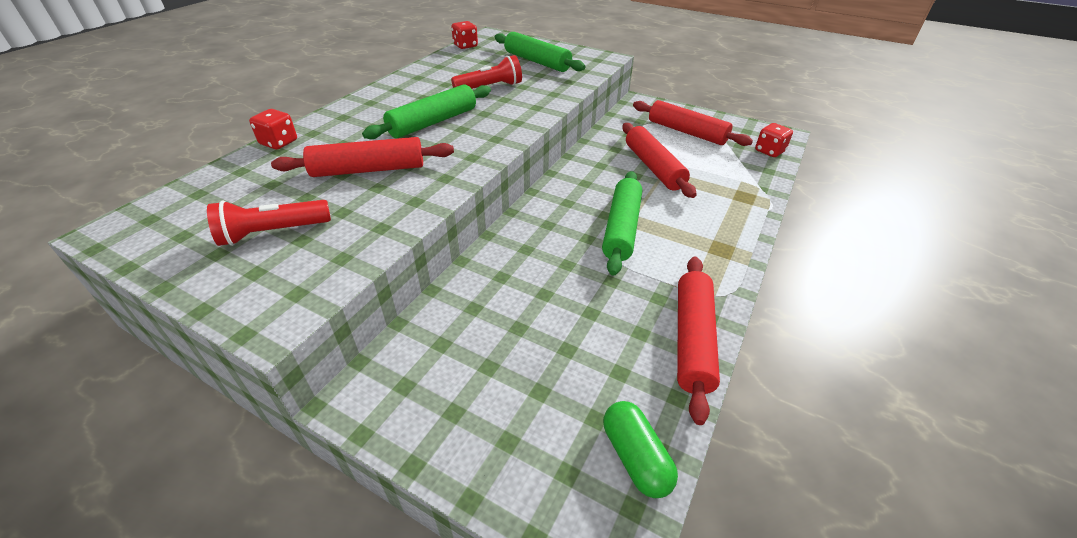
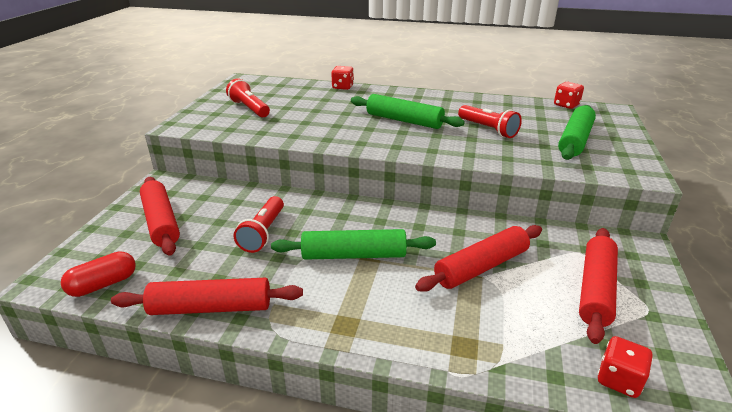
camera: 75 degrees right, 10 degrees down
(368, 170) = (324, 115): red rolling pin -> red rolling pin (161, 222)
(560, 288) = (263, 233): none -> red flashlight
(635, 457) = (103, 284): green capsule -> red capsule

